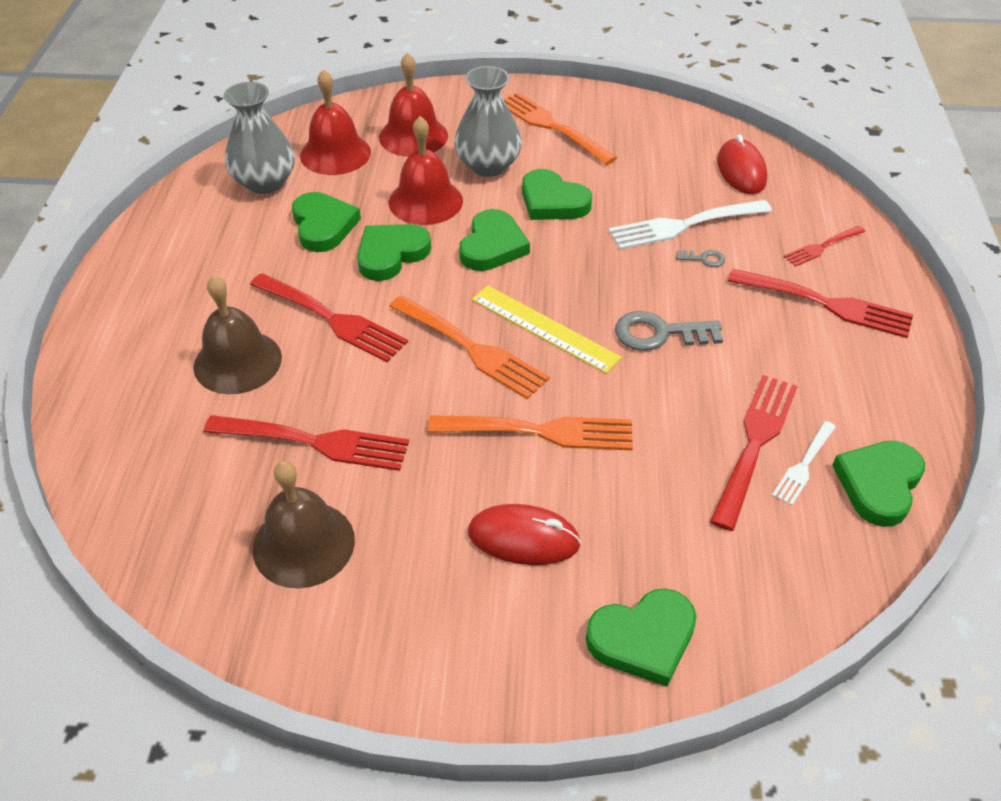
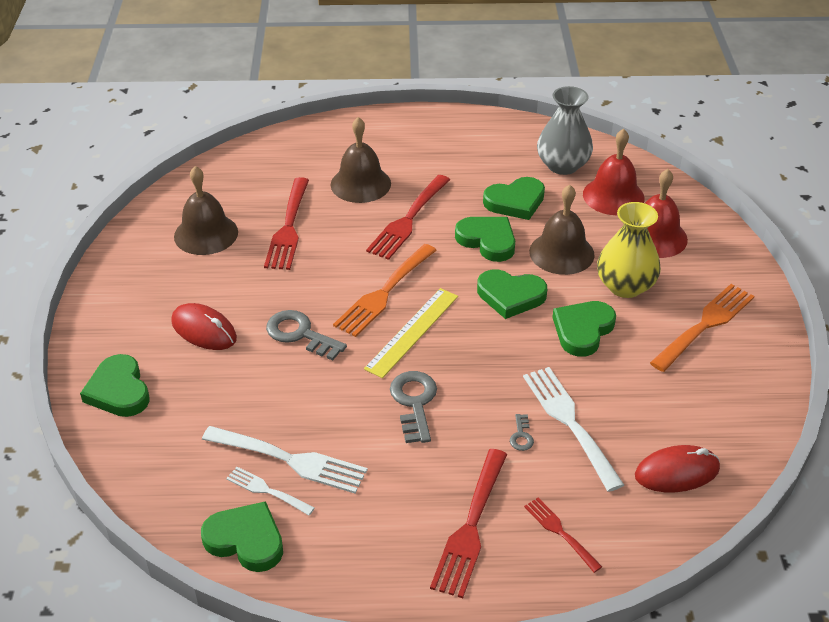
camera: 85 degrees right, 5 degrees down
(425, 201) = (561, 253): red bell -> brown bell
(488, 165) = (625, 286): grey vase -> yellow vase
(523, 538) = (204, 330): red mouse -> red mouse turned 60 degrees counterclockwise
(540, 432) = (300, 334): orange fork -> grey key
(755, 443) = (290, 460): red fork -> white fork

